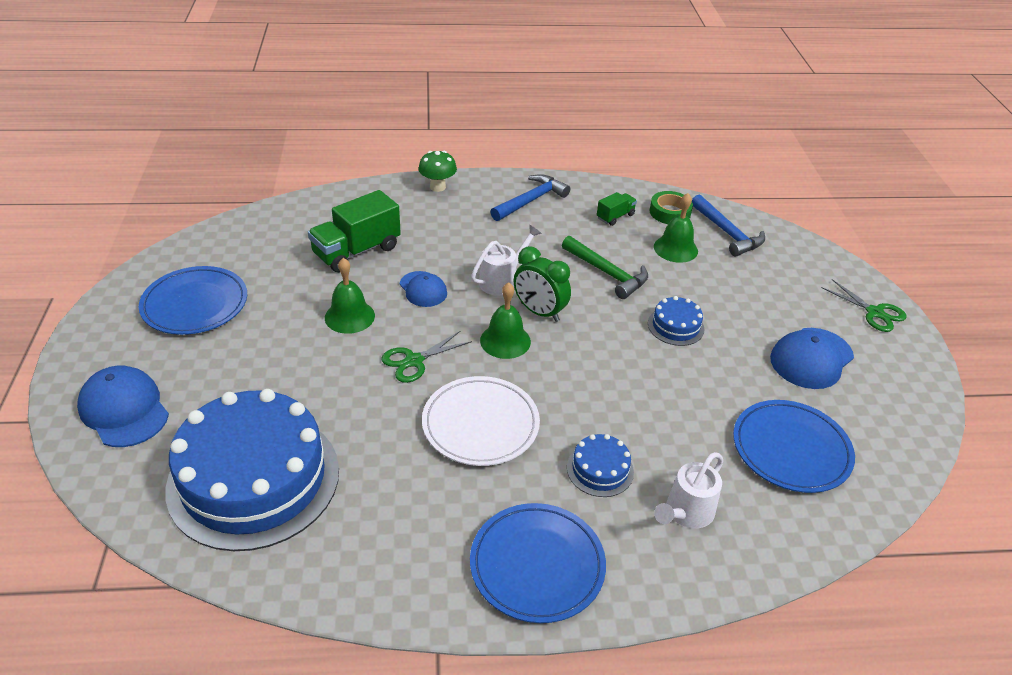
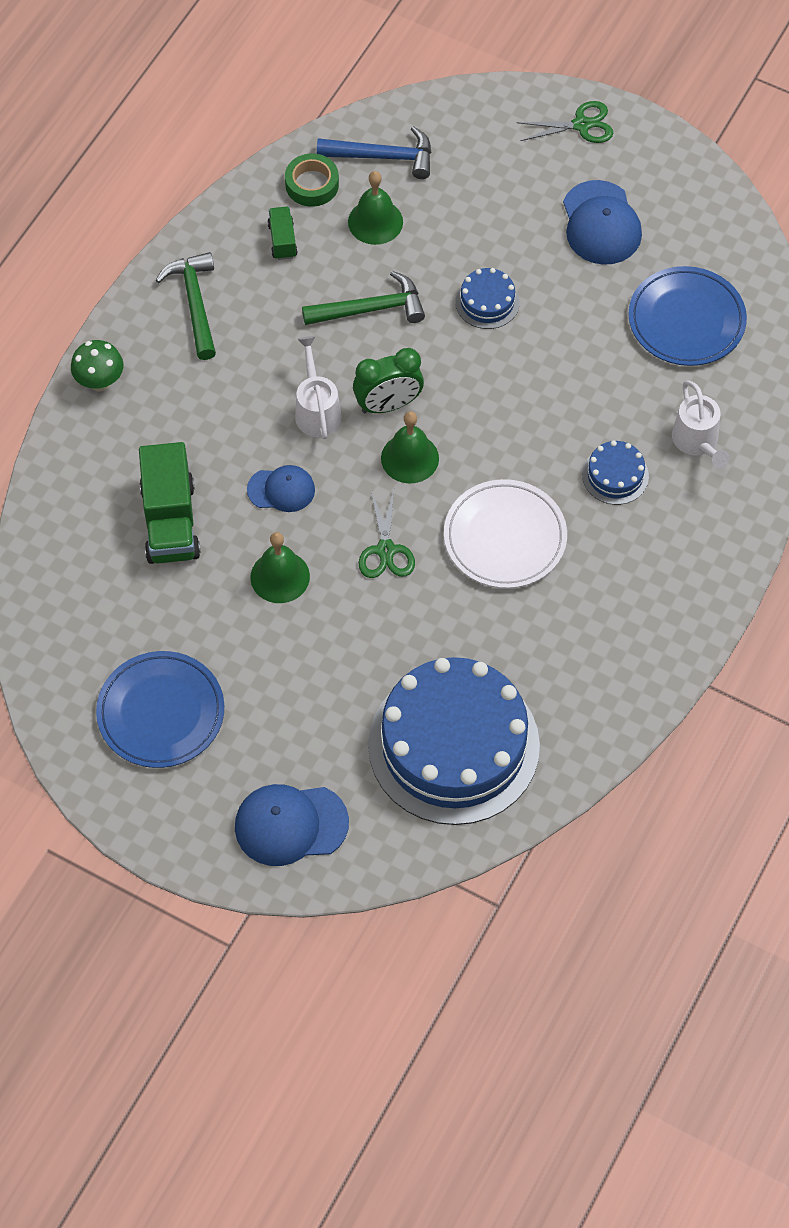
camera: 55 degrees left, 20 degrees up
(531, 200) = (195, 303): blue hammer -> green hammer
(537, 565) = (678, 577): blue plate -> none

